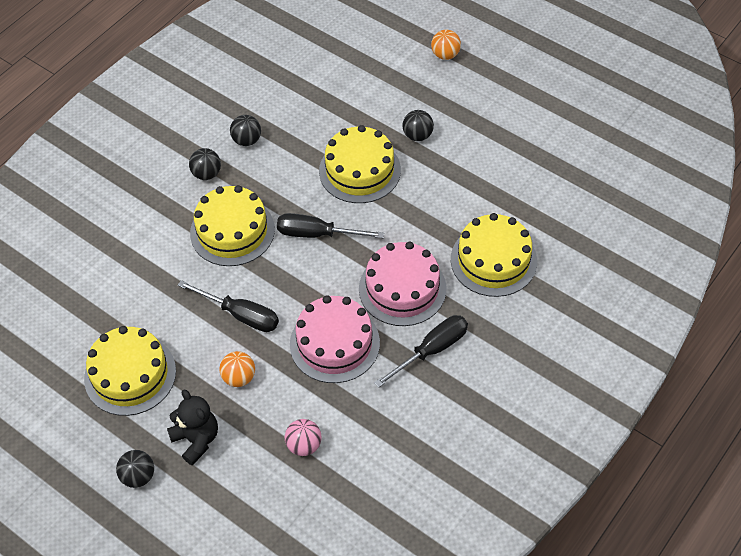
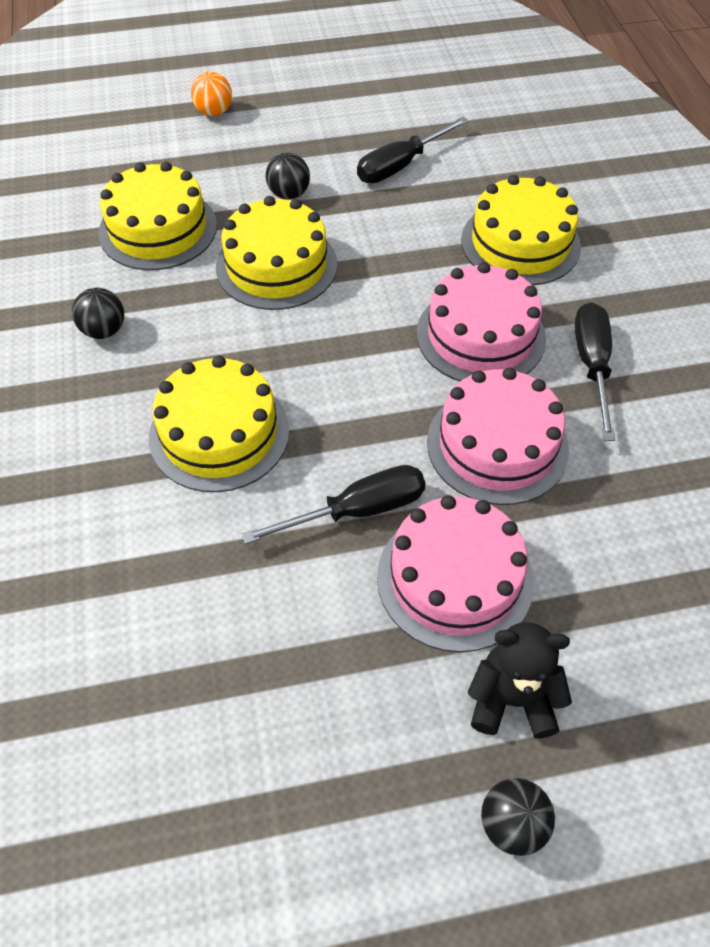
camera: 50 degrees left, 0 degrees up
(130, 374) = (323, 710): yellow cake -> yellow cake (158, 229)
(206, 174) = (101, 400): black ball -> none
(239, 377) = (454, 578): orange ball -> pink cake
(304, 445) = (625, 577): pink ball -> none
(317, 234) = (320, 358): black screwdriver -> black screwdriver (400, 165)

